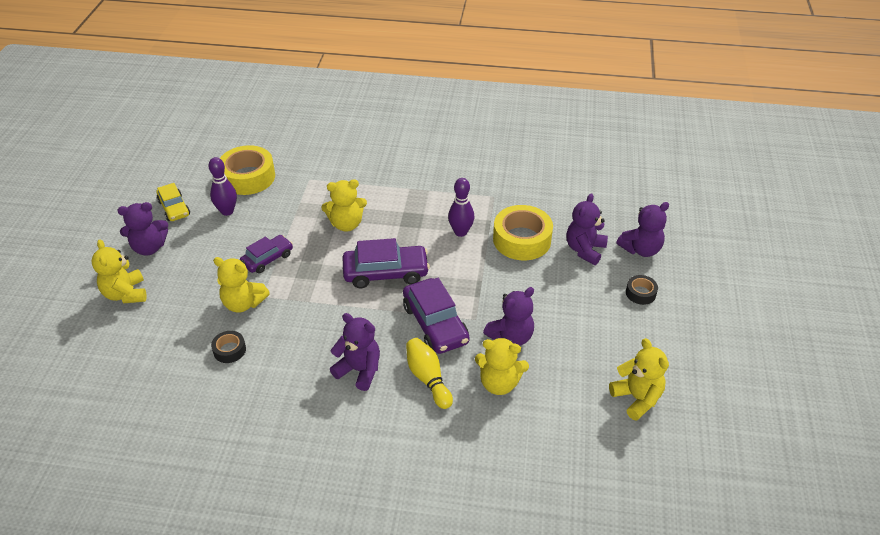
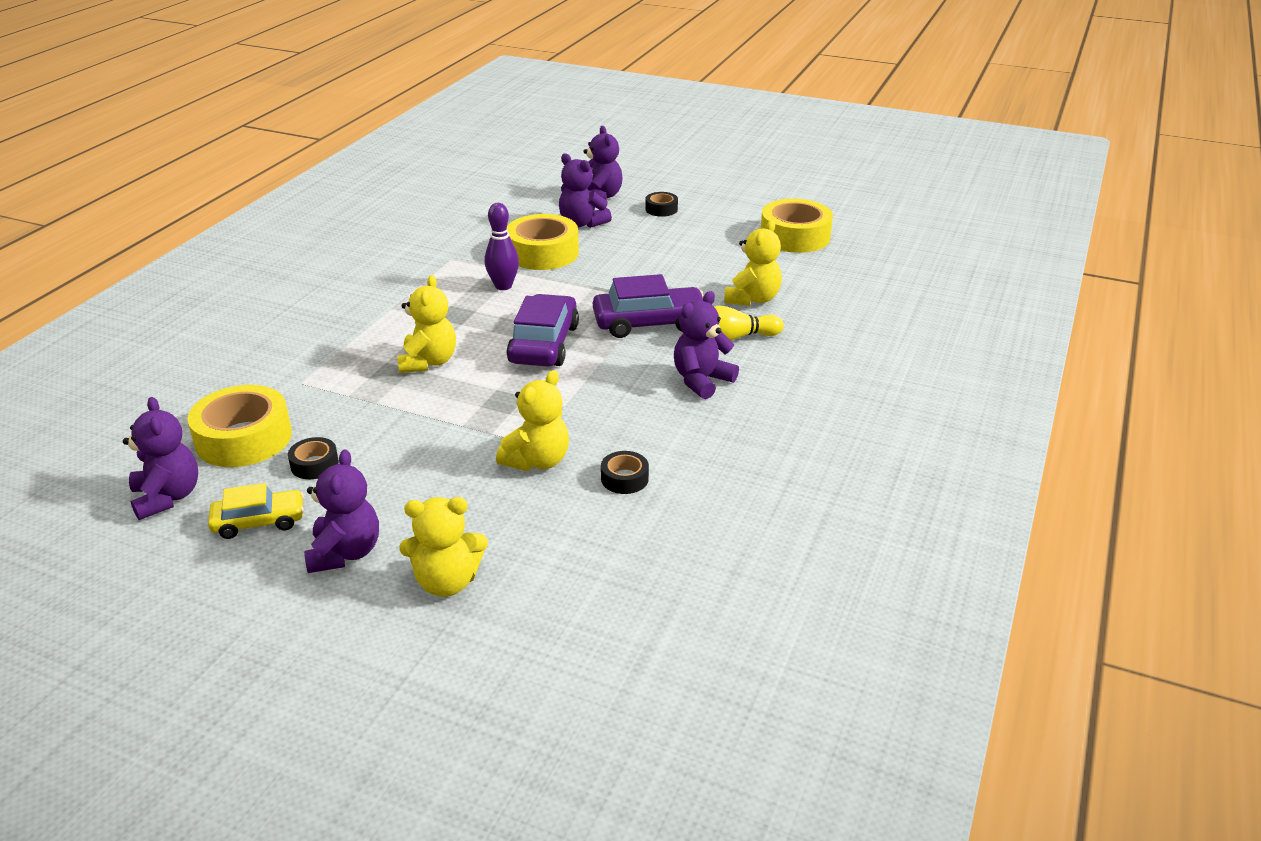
camera: 75 degrees left, 10 degrees down
(227, 211) = (314, 464): purple bowling pin -> black tape
(267, 259) = (456, 433): purple car -> none
(511, 337) = (690, 283): purple teddy bear -> purple teddy bear (167, 497)
(637, 398) = (795, 236): yellow teddy bear -> yellow tape

